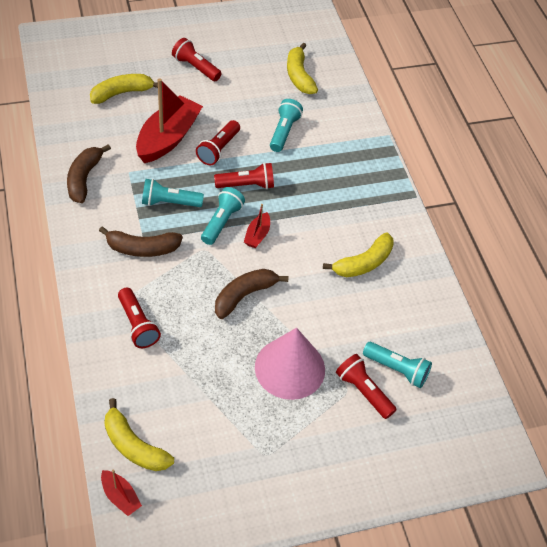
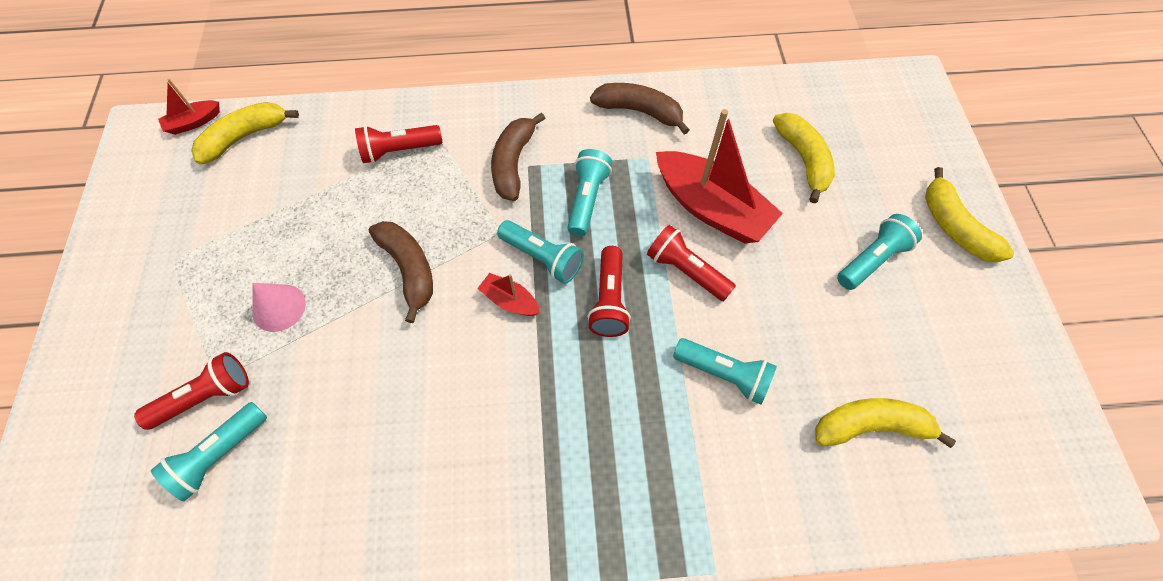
camera: 105 degrees right, 10 degrees up
(196, 67) = (871, 260): red flashlight -> turquoise flashlight
(290, 368) = (279, 307): pink cone -> pink cone, size x0.54
(363, 263) = (424, 449): yellow banana -> yellow banana (954, 227)

